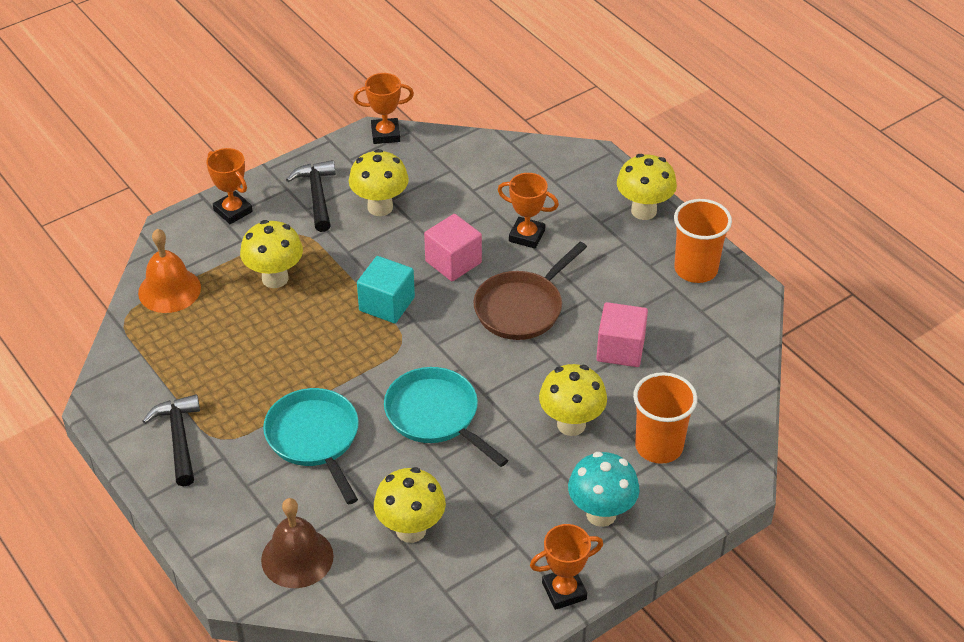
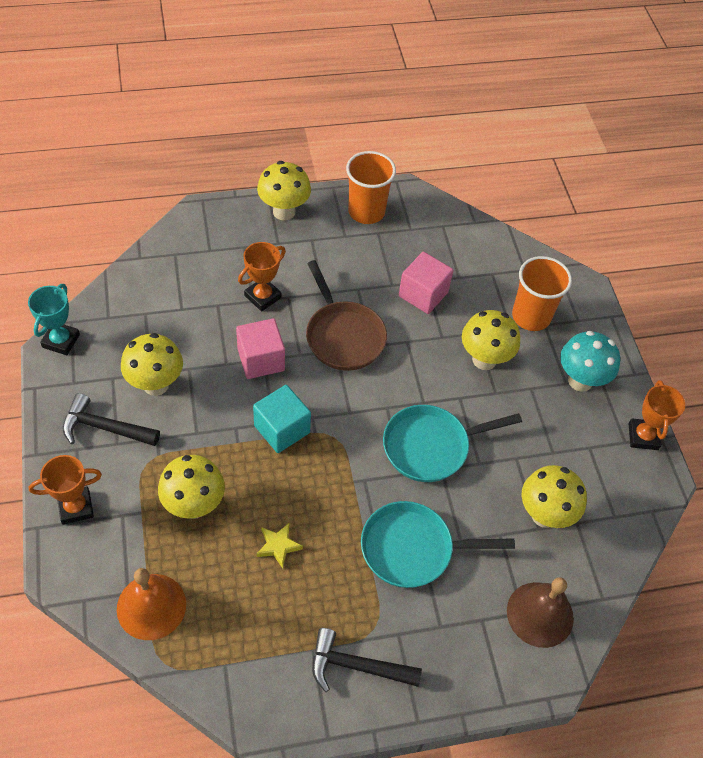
camera: 70 degrees left, 10 degrees up
(266, 346) = (278, 546): none -> yellow star
(385, 134) = (61, 341): orange trophy -> turquoise trophy

